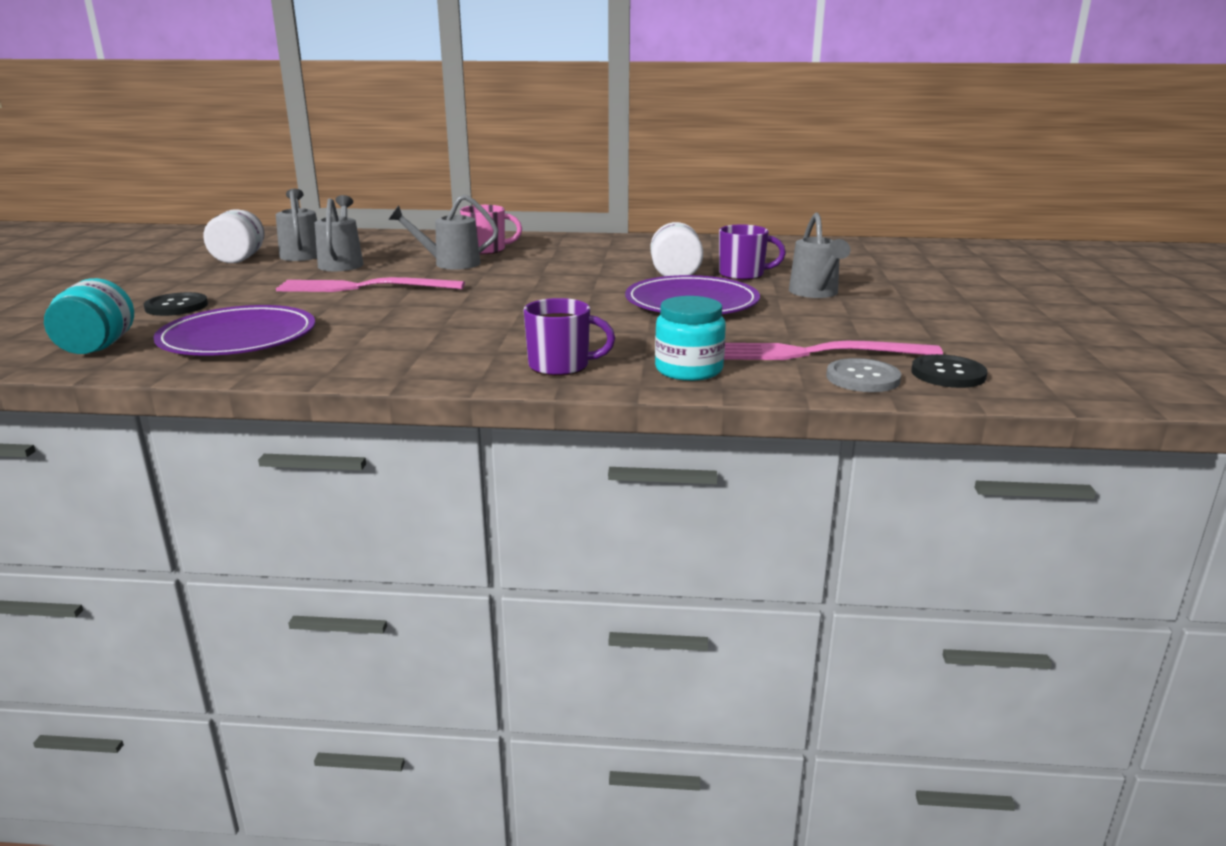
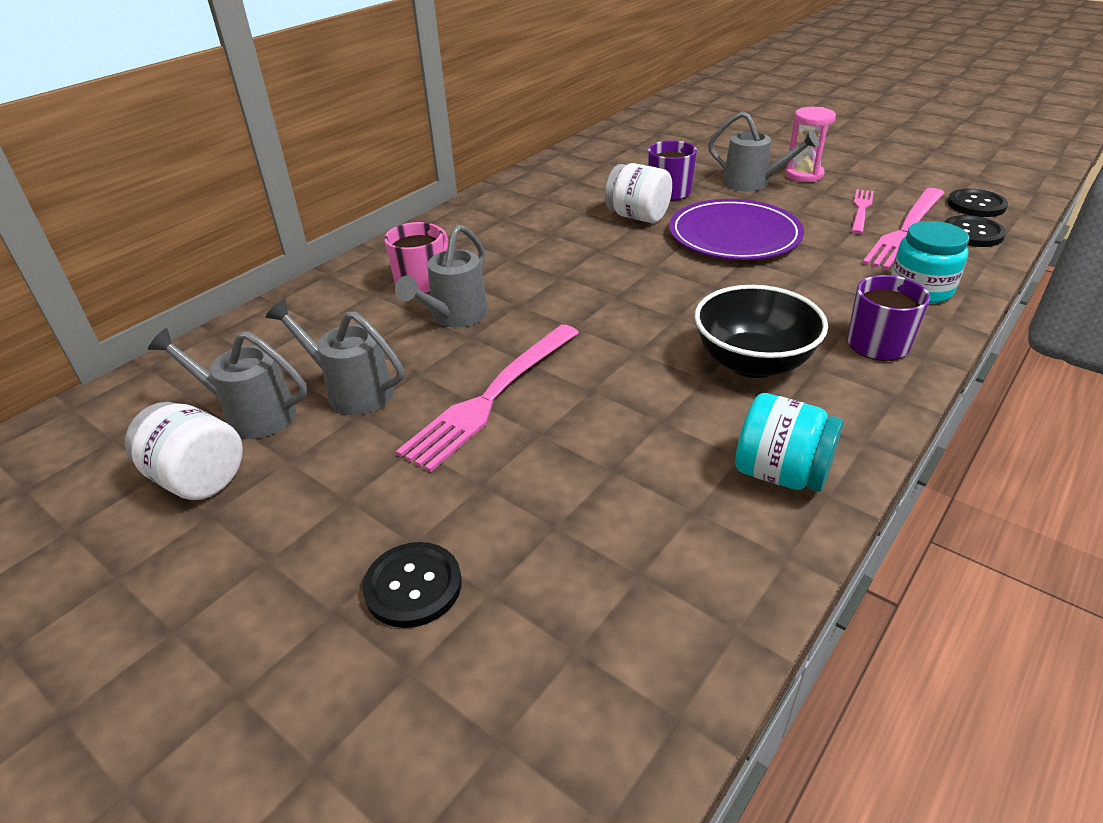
camera: 55 degrees left, 15 degrees up
(97, 347) = (566, 709): turquoise jar -> turquoise jar (781, 473)
(238, 338) = (631, 543): purple plate -> none
(479, 335) = (752, 363): none -> black bowl
(833, 333) = (861, 210): none -> pink fork
(863, 378) = (972, 233): grey button -> black button
(876, 305) = (804, 175): none -> pink hourglass

